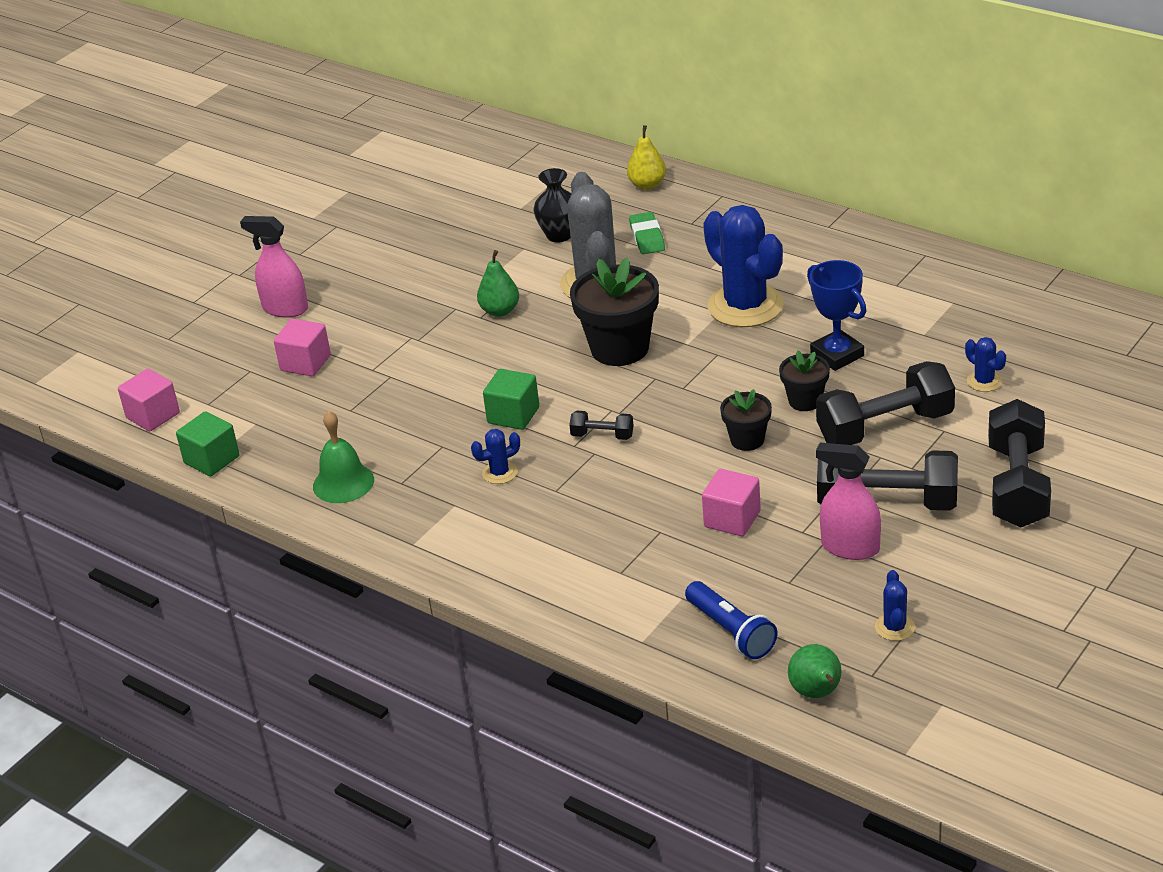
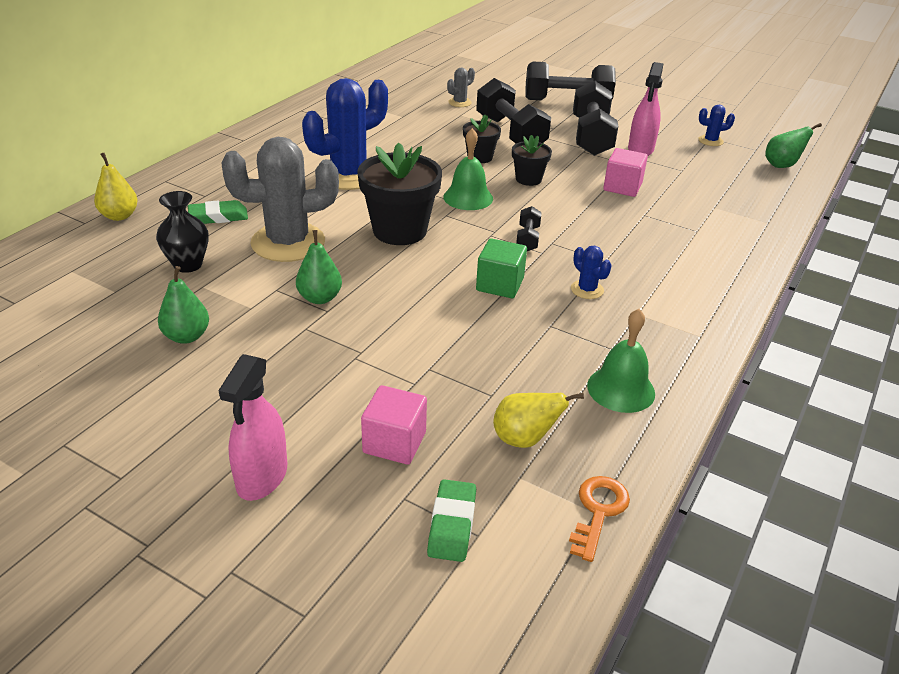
camera: 100 degrees left, 0 degrees up
(153, 415) = (506, 599): pink cube -> none
(212, 460) = (598, 512): green cube -> orange key
(220, 392) = (452, 524): none -> green eraser
(294, 426) = (524, 439): none -> yellow pear
(451, 252) = (187, 336): none -> green pear
(696, 393) = (468, 197): none -> green bell
(731, 631) = (740, 190): blue flashlight -> none
(837, 355) = (423, 144): blue trophy -> none
(984, 381) = (459, 102): blue cactus -> grey cactus

